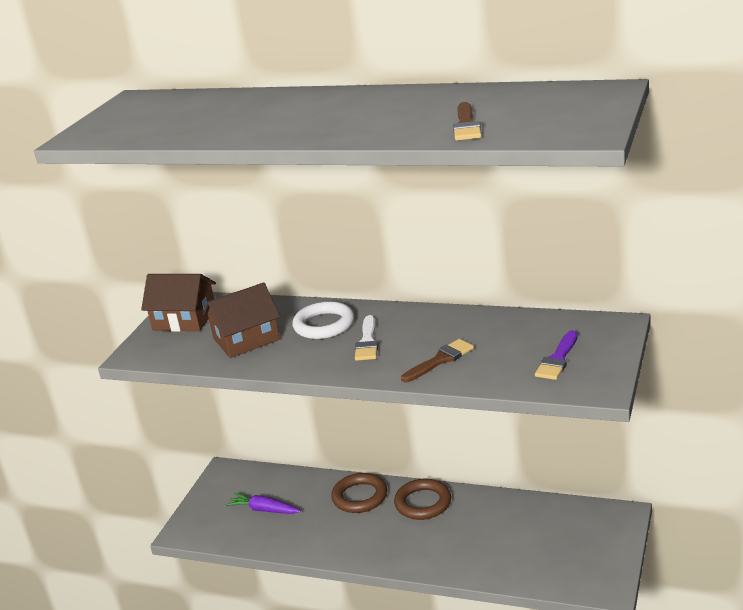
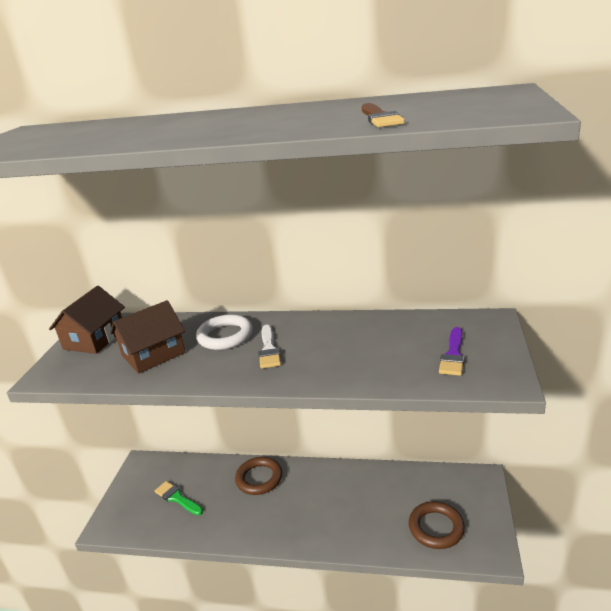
camera: 10 degrees left, 0 degrees up
(184, 319) = (94, 339): brown house -> brown house turned 75 degrees counterclockwise
(264, 510) = (177, 498): purple carrot -> green brush
(423, 503) = (314, 480): brown ring -> brown ring (436, 528)
(440, 360) = (342, 363): brown brush -> none

